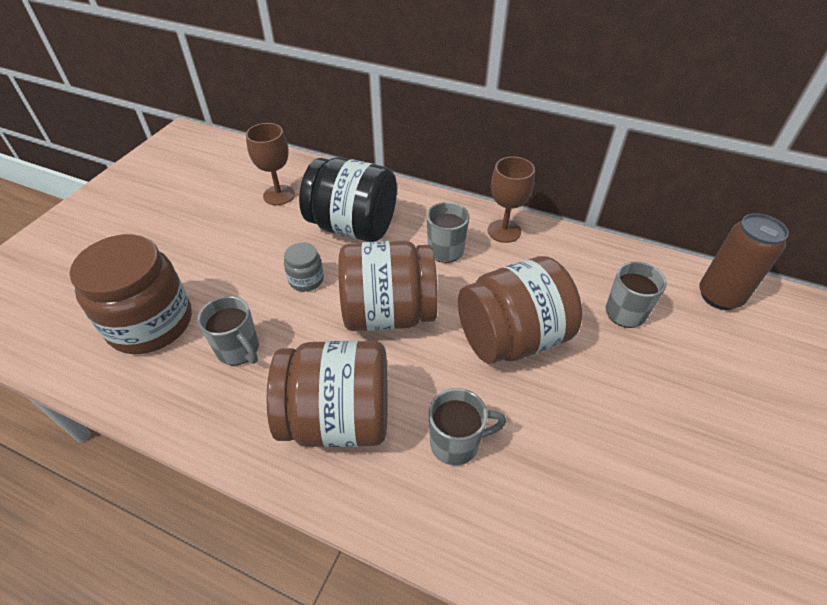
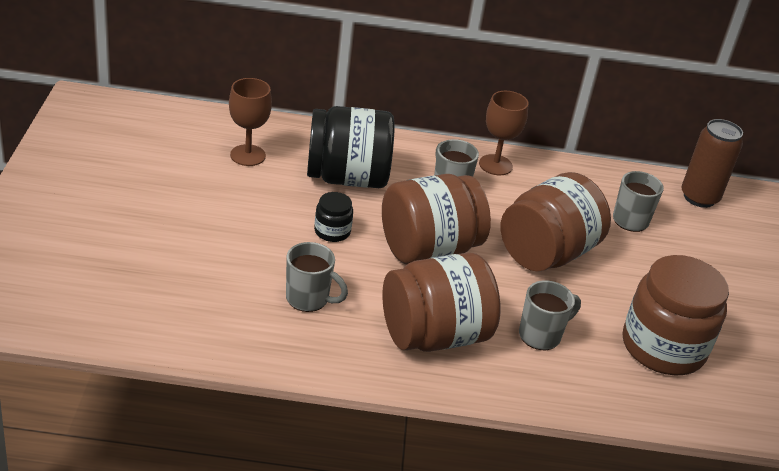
camera: 25 degrees left, 10 degrees down
(150, 323) = (202, 290): brown jar -> brown jar (663, 347)
(306, 280) = (332, 231): grey jar -> black jar

